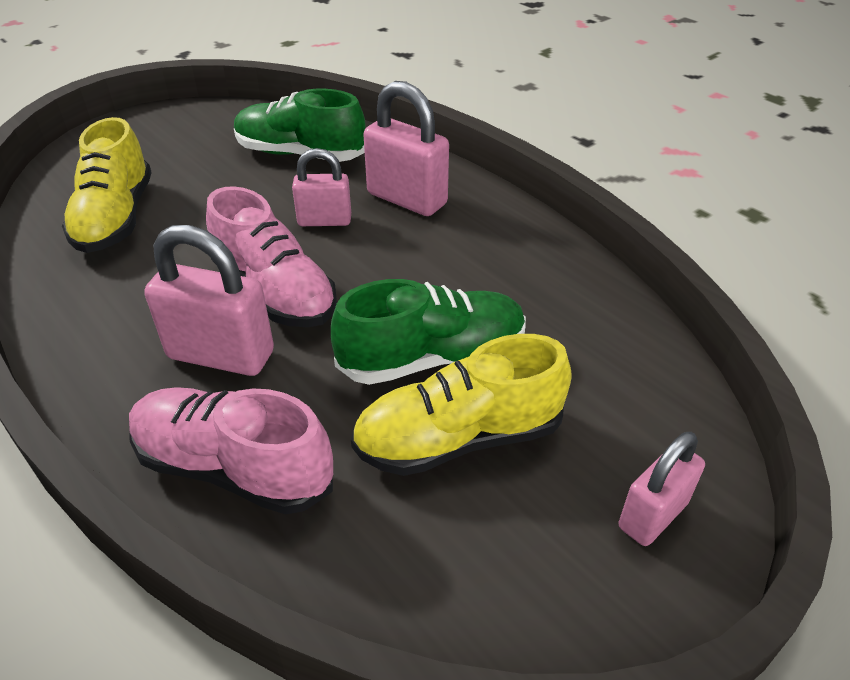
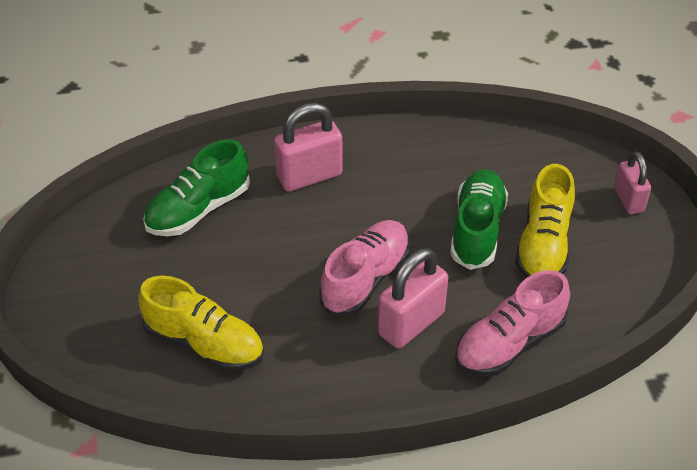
camera: 60 degrees left, 5 degrees up
(275, 292) = (365, 279): pink shoe -> pink shoe turned 45 degrees counterclockwise
(324, 221) = (302, 227): pink padlock -> none

